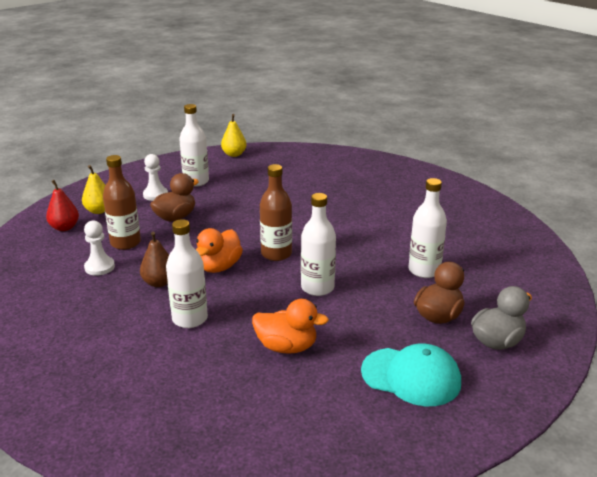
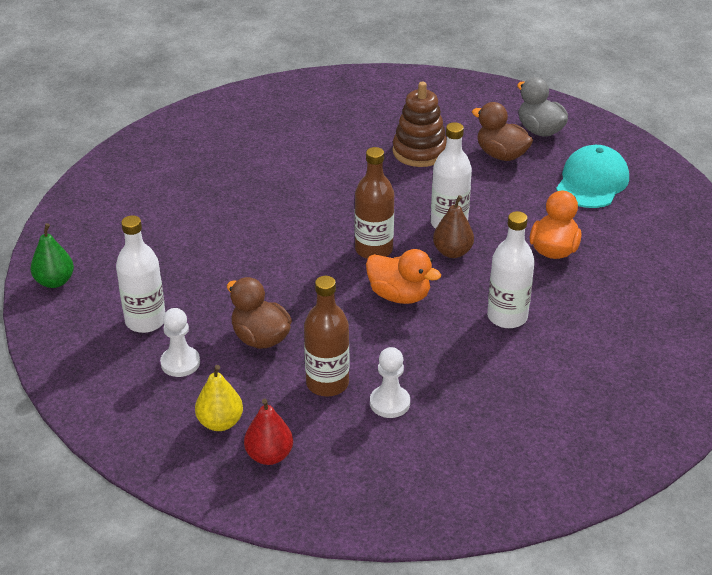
camera: 85 degrees left, 10 degrees up
(159, 282) = (431, 345): brown pear -> brown pear (452, 252)
(234, 154) = (55, 281): yellow pear -> green pear
(424, 270) = (419, 152): white bottle -> brown stacking toy

